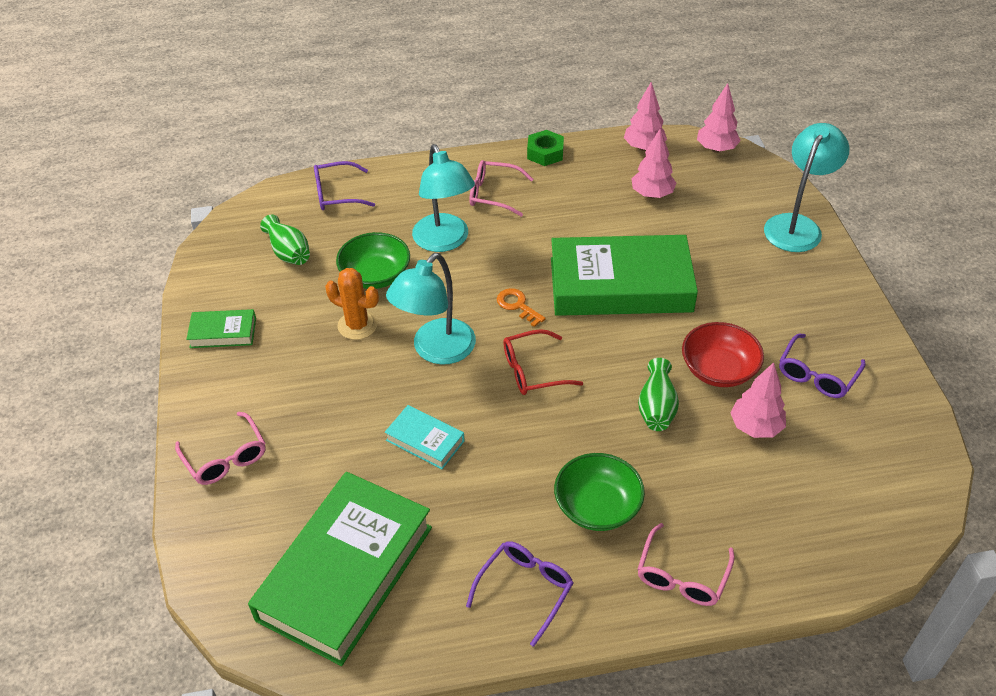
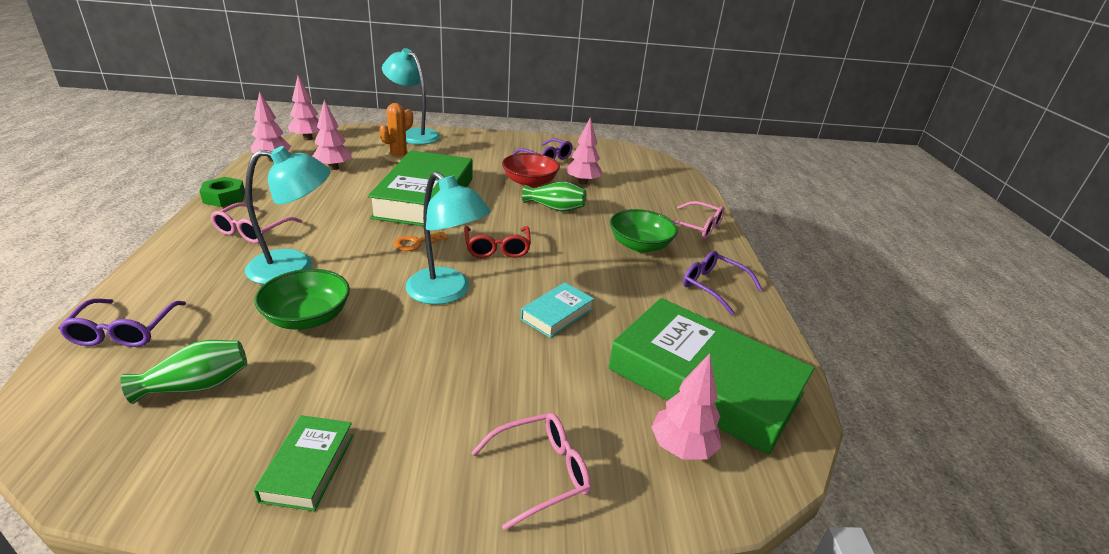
camera: 85 degrees left, 15 degrees down
(258, 552) = (682, 448): none -> pink tree
(357, 325) = (378, 339): orange cactus -> orange cactus (398, 157)

